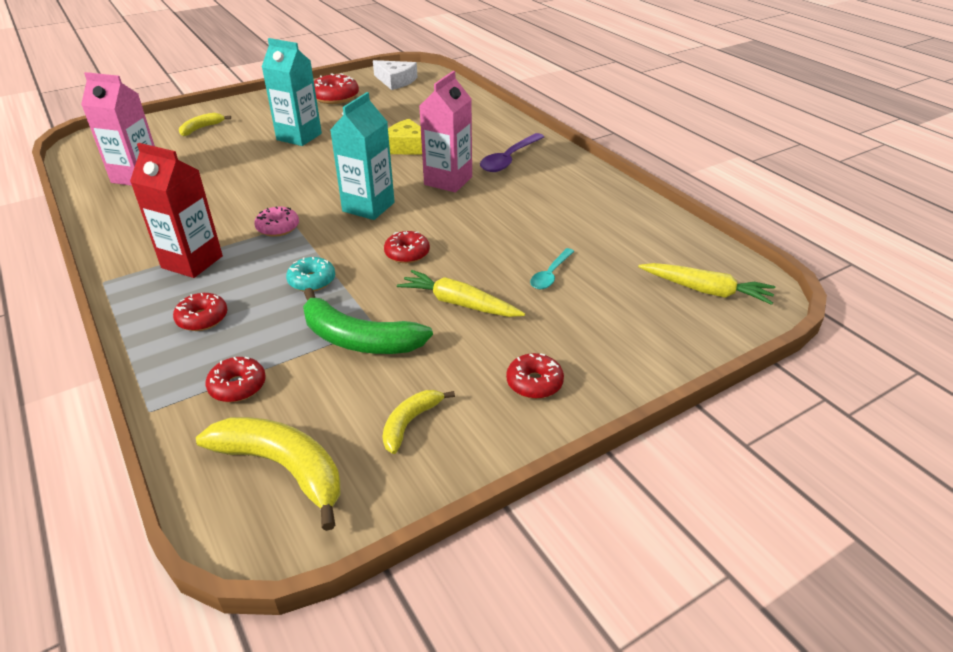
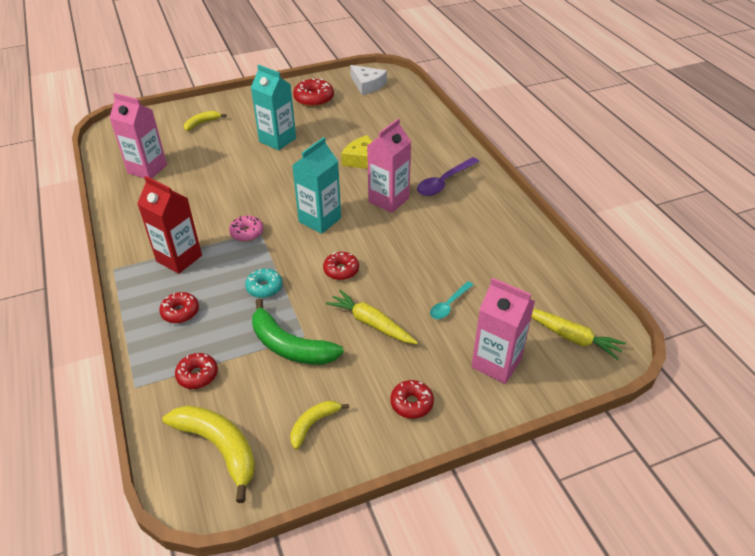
camera: 10 degrees right, 5 degrees up
(627, 327) = (496, 363): none -> pink carton

